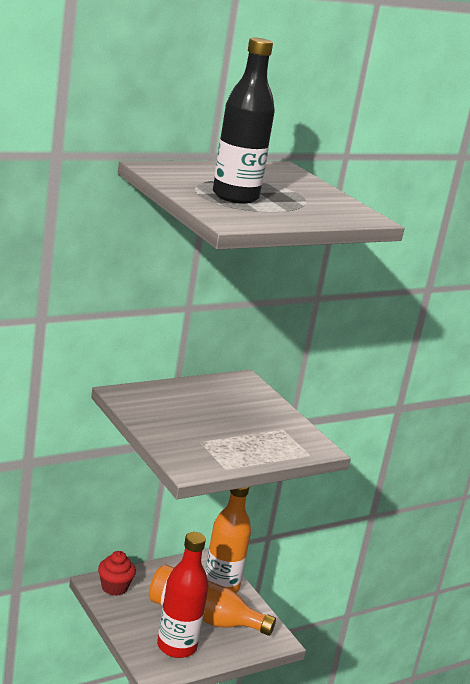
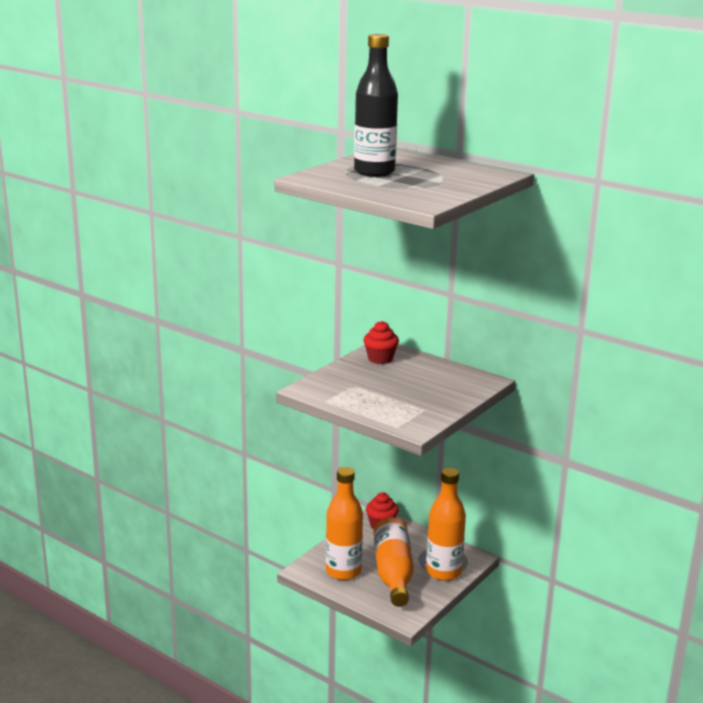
camera: 70 degrees right, 0 degrees up
(150, 405) = (380, 359): none -> red cupcake
(177, 646) = (343, 571): red bottle -> orange bottle

